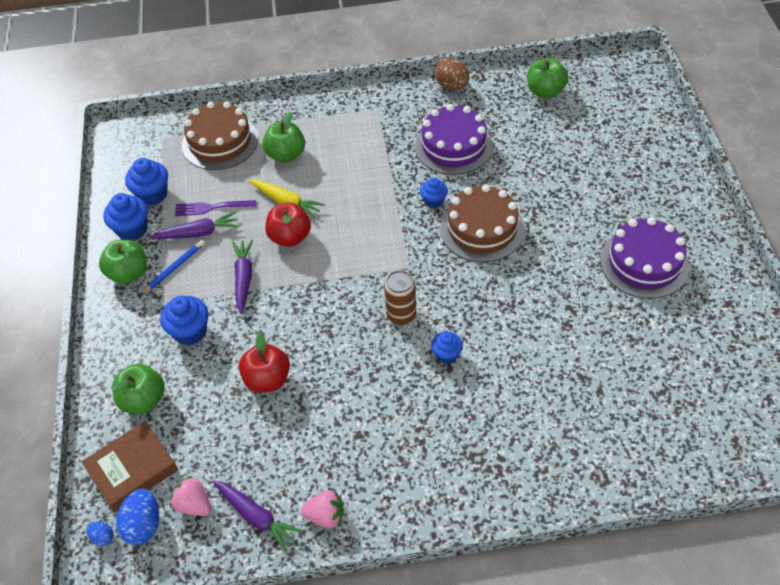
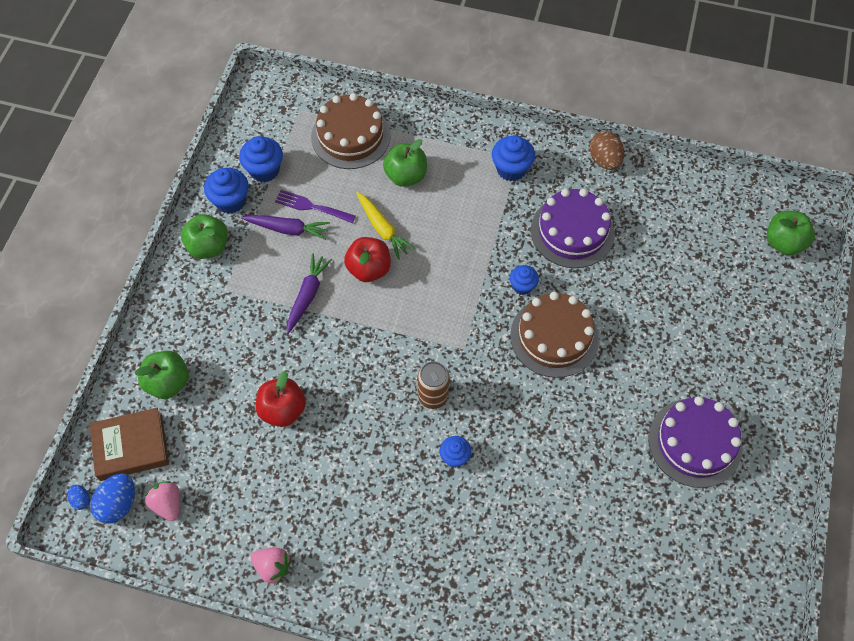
camera: 20 degrees right, 10 degrees up
(174, 268) = (250, 258): blue pencil -> none
(190, 332) = (236, 331): blue cupcake -> blue cupcake (511, 169)
(256, 516) = (214, 540): purple carrot -> none
(545, 91) = (697, 205): green apple -> green apple (783, 243)

